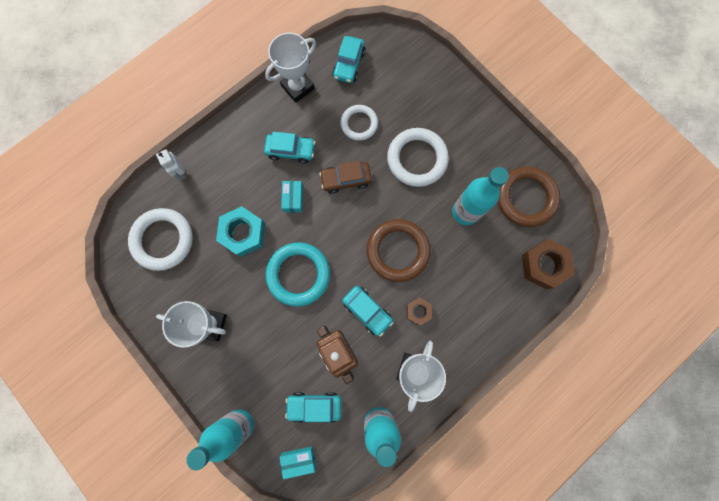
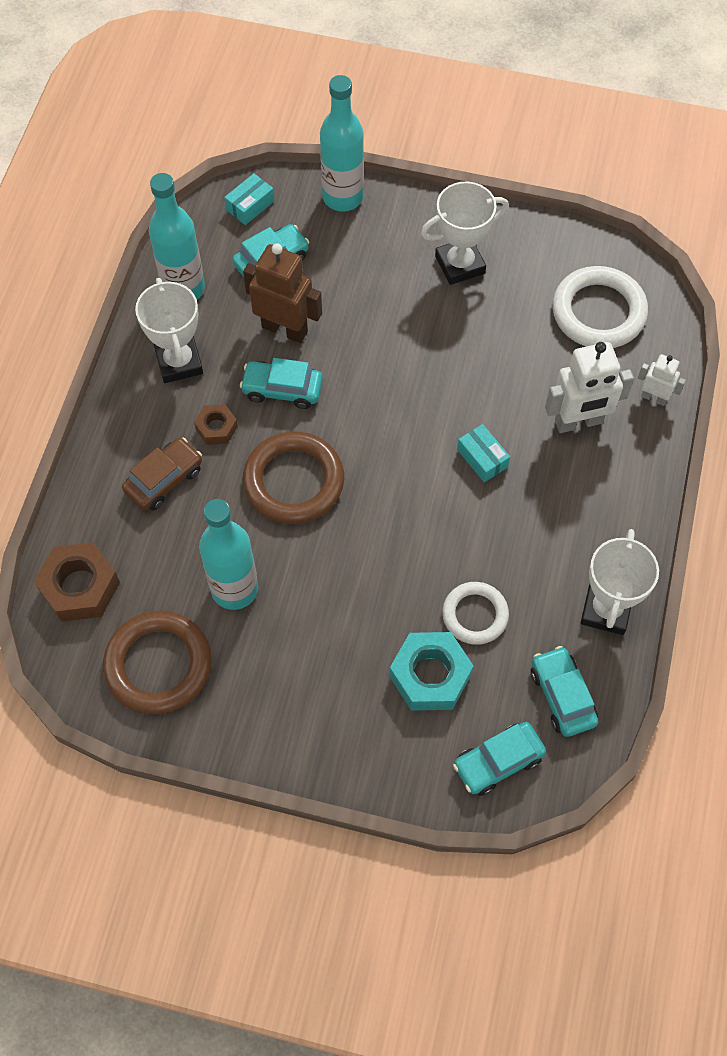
camera: 145 degrees right, 15 degrees down
(229, 185) = (578, 422): none -> white robot
(243, 233) = (509, 379): turquoise nut -> turquoise nut (430, 675)
(291, 151) = (538, 516): turquoise car -> turquoise car (498, 762)
(298, 274) = (400, 377): turquoise ring -> none
(346, 179) = (432, 527): brown car -> brown car (164, 480)
(417, 159) = (354, 619): white ring -> none

